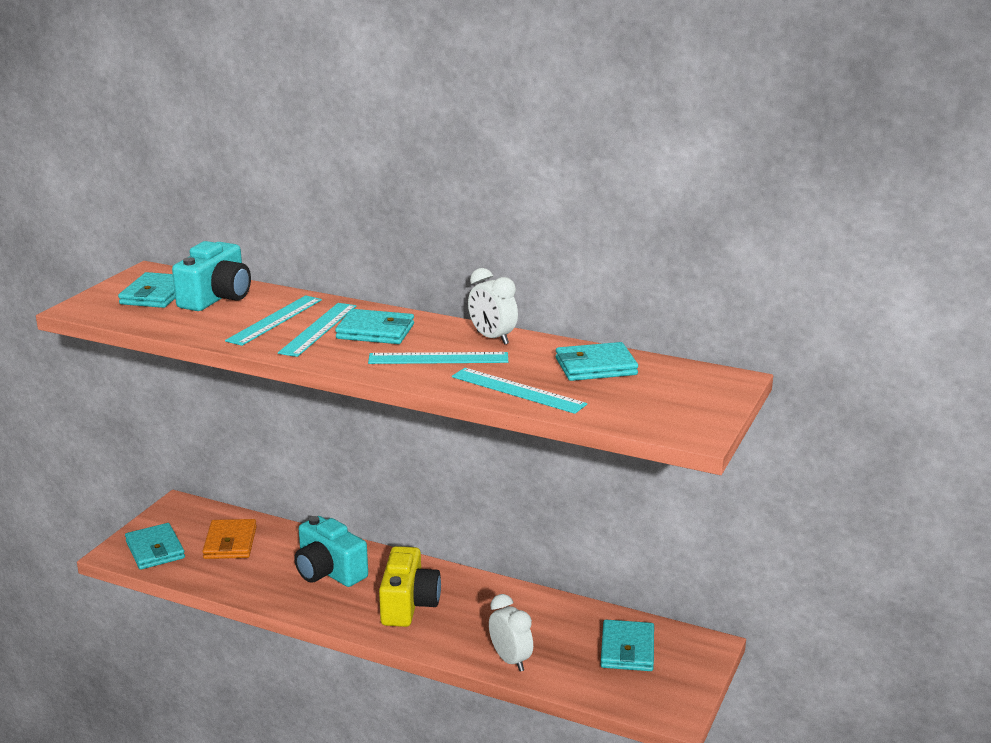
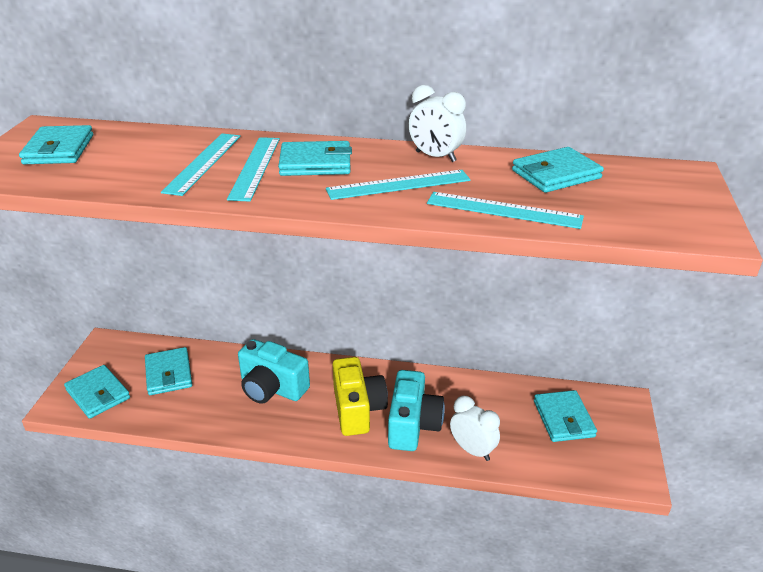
camera: 15 degrees left, 10 degrees up
(217, 298) = (128, 146): turquoise camera -> turquoise camera (413, 425)
(230, 543) = (168, 374): orange wallet -> turquoise wallet

